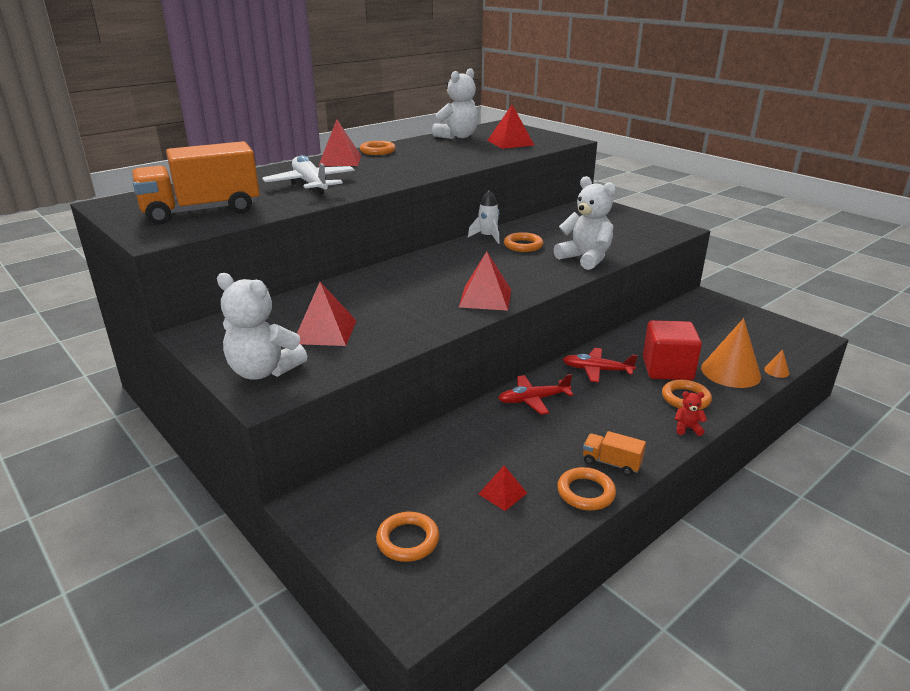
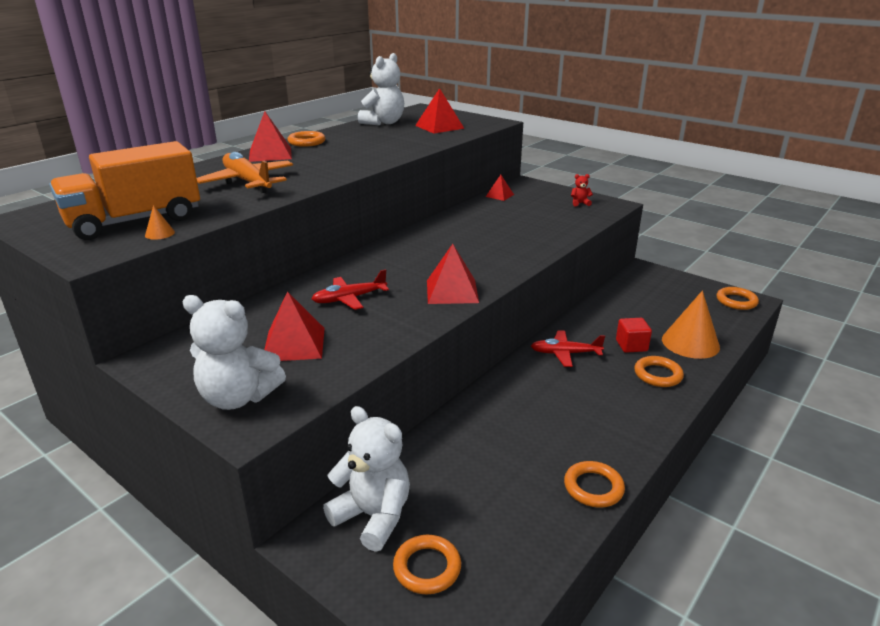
camera: 10 degrees left, 0 degrees up
(311, 184) = (248, 182): white plane -> orange plane
(487, 237) = (433, 225): white rocket -> none
(502, 493) = (511, 500): red pyramid -> red pyramid (499, 195)
(523, 245) = (471, 231): orange ring -> orange ring (736, 301)
(533, 400) = (512, 392): red plane -> red plane (349, 298)
(585, 259) = (537, 241): white teddy bear -> white teddy bear (373, 516)
(611, 463) = (609, 452): orange truck -> none
(667, 369) = (631, 345): red cube -> red cube, size x0.59
(687, 428) = (669, 406): red teddy bear -> red teddy bear (580, 203)
(776, 371) = (731, 338): orange cone -> orange cone (160, 233)

